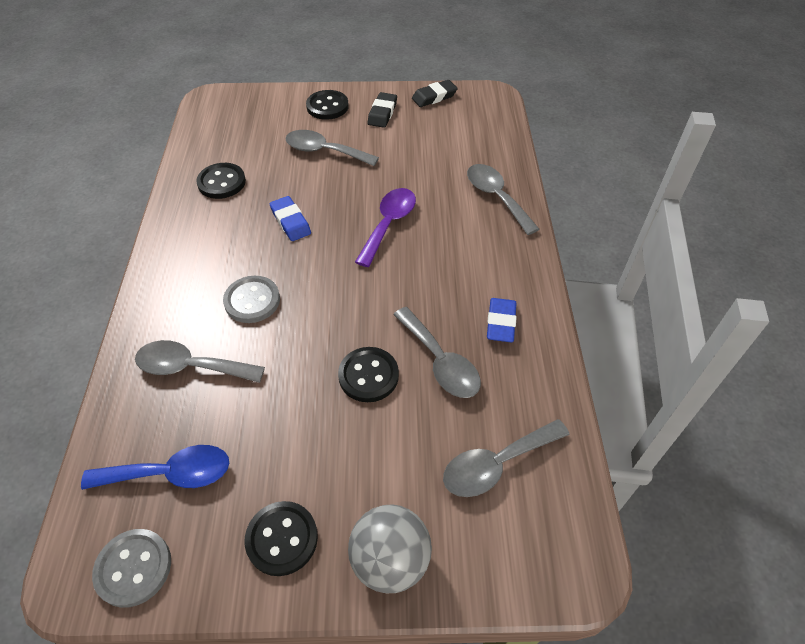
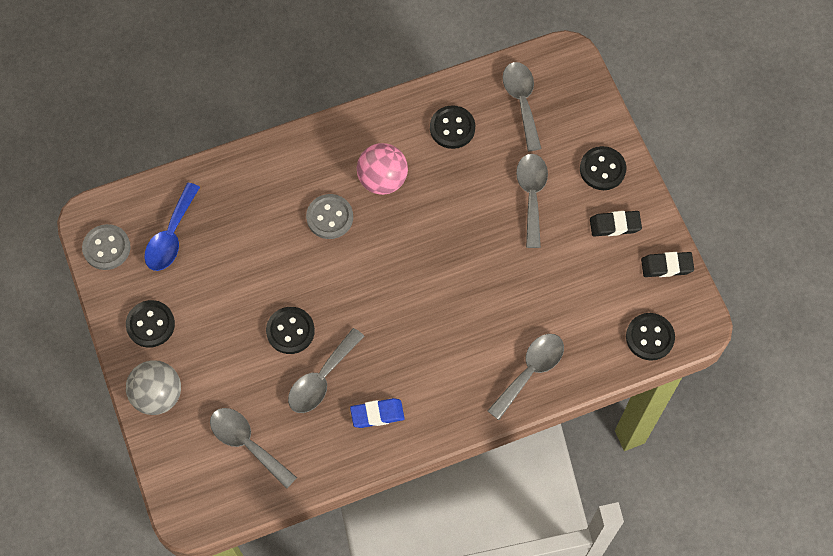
camera: 70 degrees right, 15 degrees up
(170, 473) = (171, 236): blue spoon -> blue spoon turned 45 degrees clockwise
(191, 367) = (255, 205): grey spoon -> grey spoon (522, 102)
(239, 246) = (382, 180): none -> pink ball
(290, 222) = (426, 207): blue eraser -> none
(389, 224) = (456, 289): purple spoon -> none
(434, 97) = (666, 266): black eraser -> black eraser turned 45 degrees counterclockwise
(493, 121) = (649, 337): none -> black button

